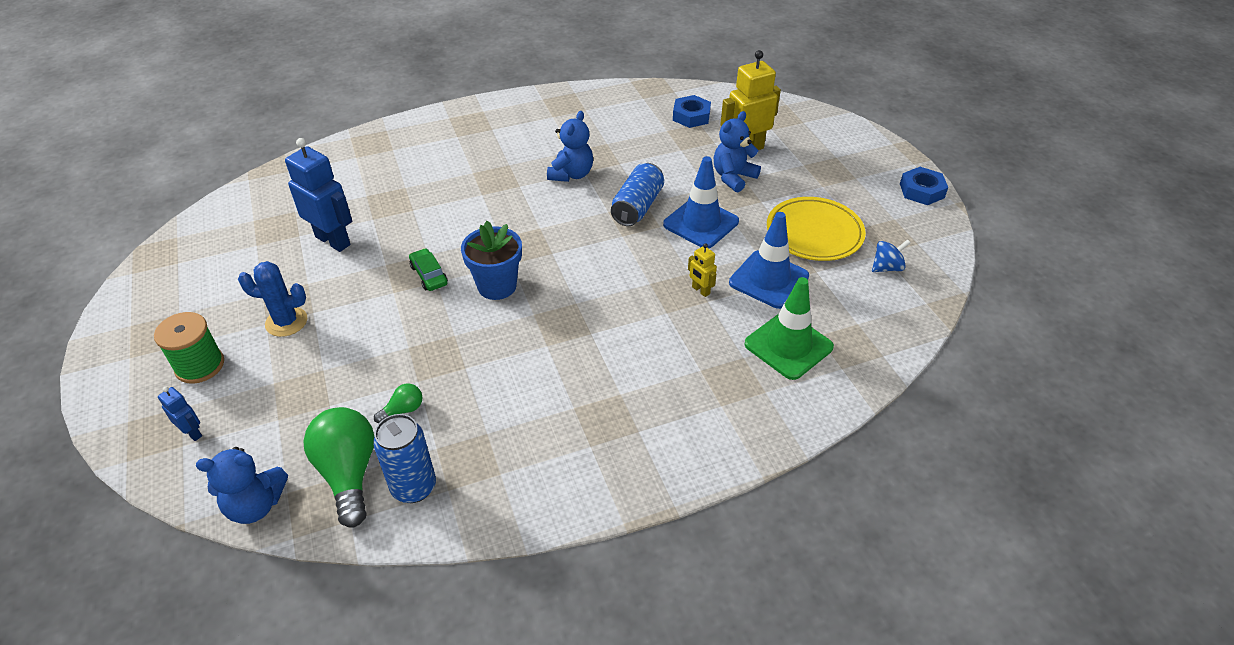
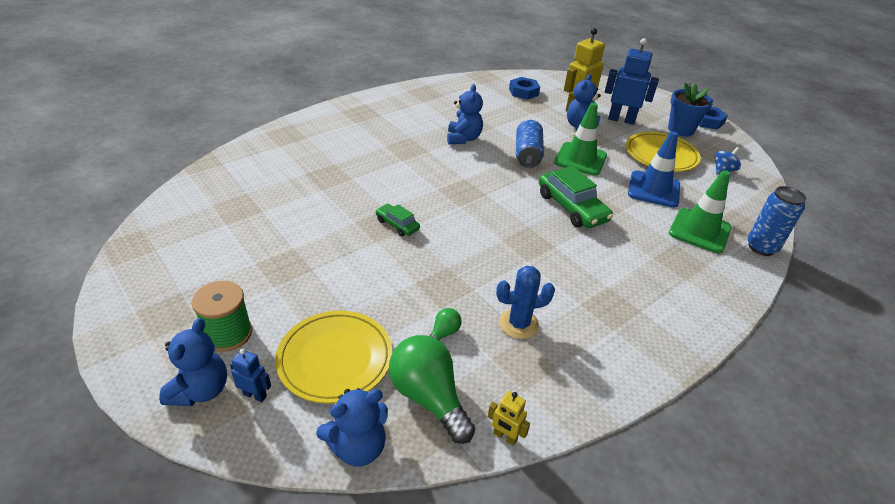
camera: 20 degrees left, 5 degrees down
(149, 417) = (201, 390): none -> blue teddy bear
(283, 413) = (335, 359): none -> yellow plate
(286, 322) = (292, 282): blue cactus -> blue cactus (519, 324)
(333, 240) = (296, 211): blue robot -> blue robot (621, 120)
(414, 487) = (494, 395): blue can -> blue can (761, 247)
(497, 286) = (458, 224): blue flower pot -> blue flower pot (680, 130)
(644, 287) = (571, 207): none -> green car
(700, 290) = (613, 204): yellow robot -> yellow robot (505, 437)
(701, 223) = (580, 159): blue traffic cone -> green traffic cone

